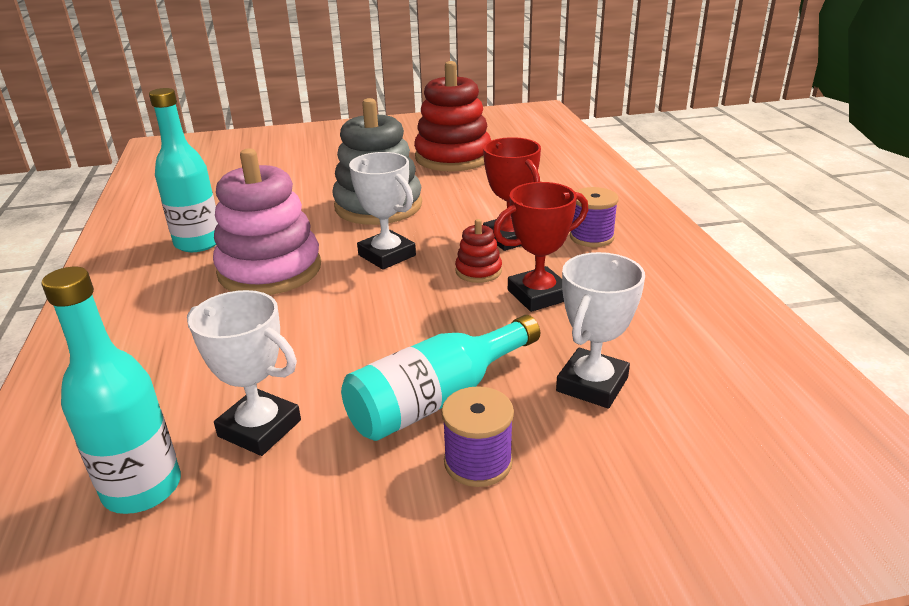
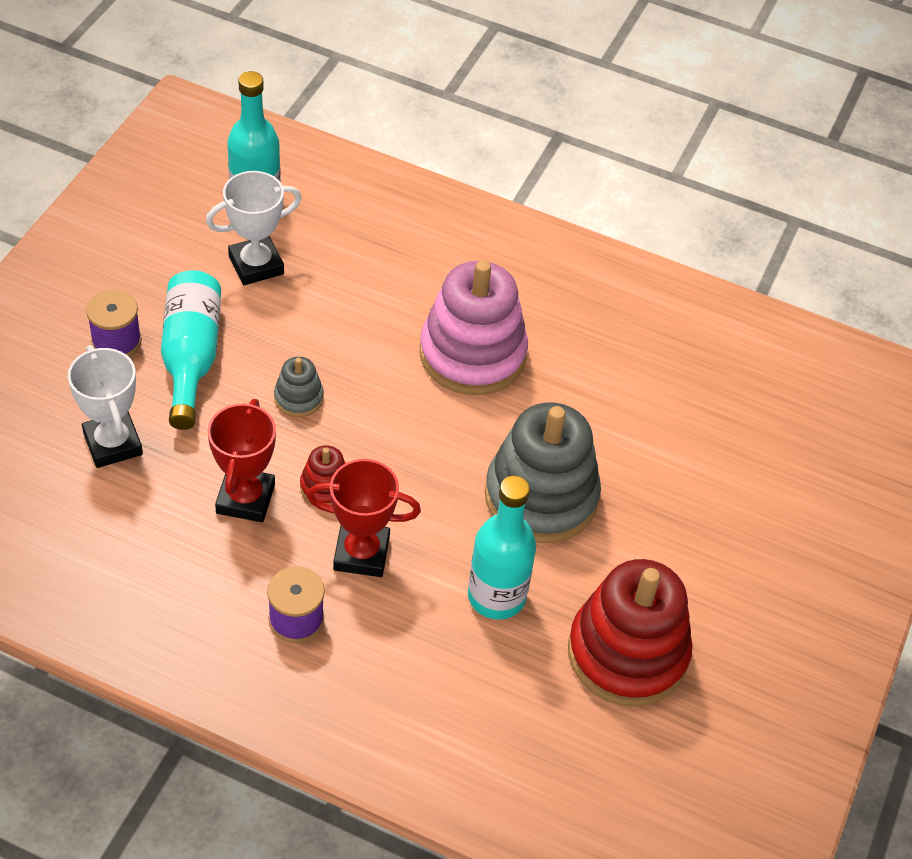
camera: 120 degrees right, 20 degrees up
(198, 243) = (578, 330): turquoise bottle -> turquoise bottle (496, 596)
(387, 255) = (420, 442): white trophy -> none
(410, 319) = (298, 398): none -> grey stacking toy

